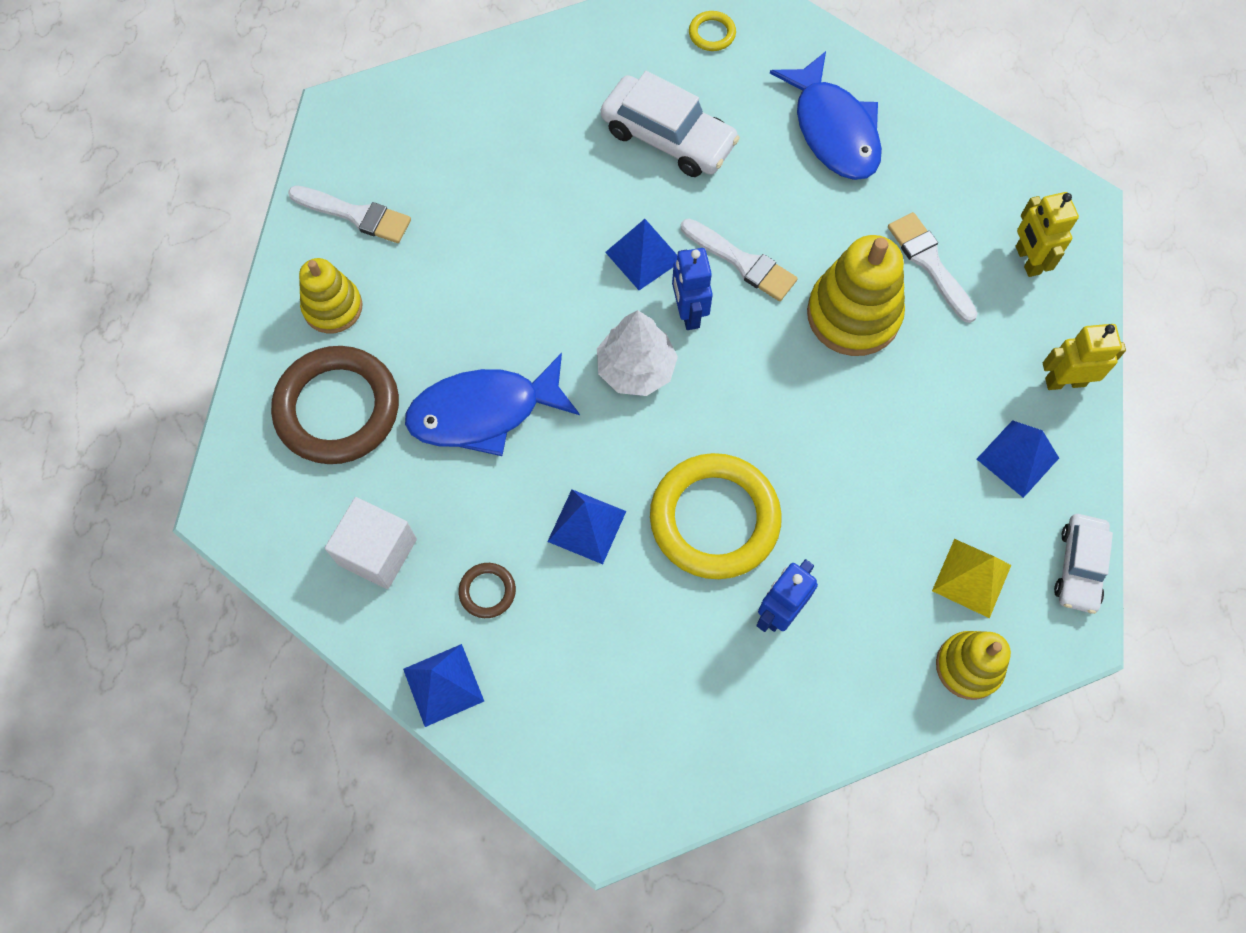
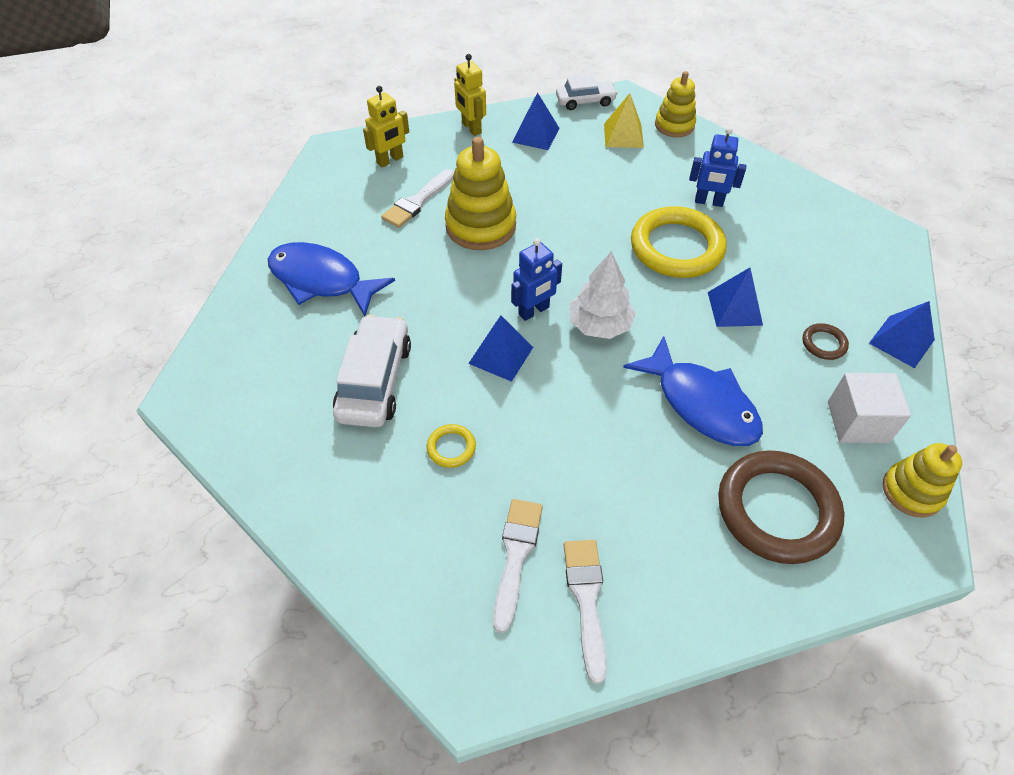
camera: 115 degrees left, 15 degrees down
(333, 307) = (692, 566): yellow stacking toy -> yellow stacking toy (912, 491)
(712, 33) = (245, 389): yellow ring -> yellow ring (451, 448)
(742, 262) = (472, 295): white brush -> white brush (516, 555)
(833, 130) = (321, 280): blue fish -> blue fish turned 105 degrees counterclockwise

